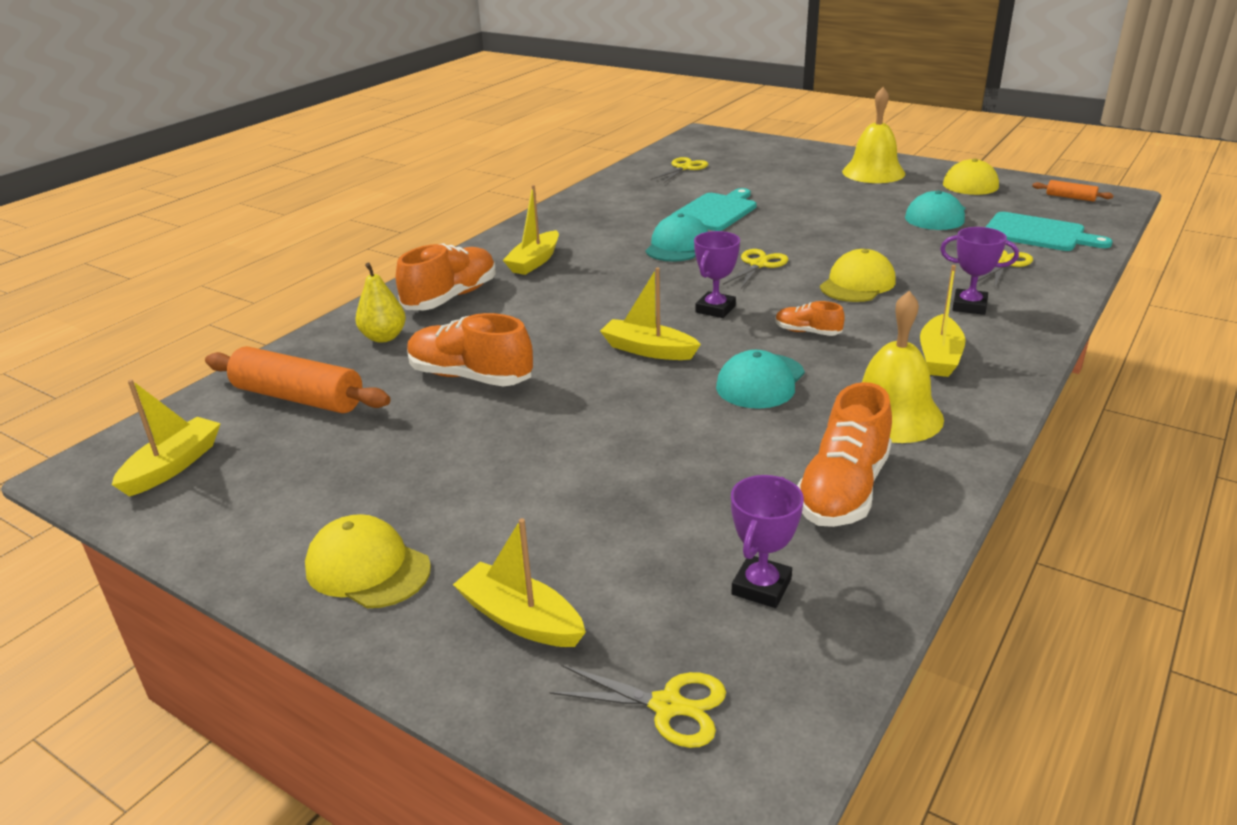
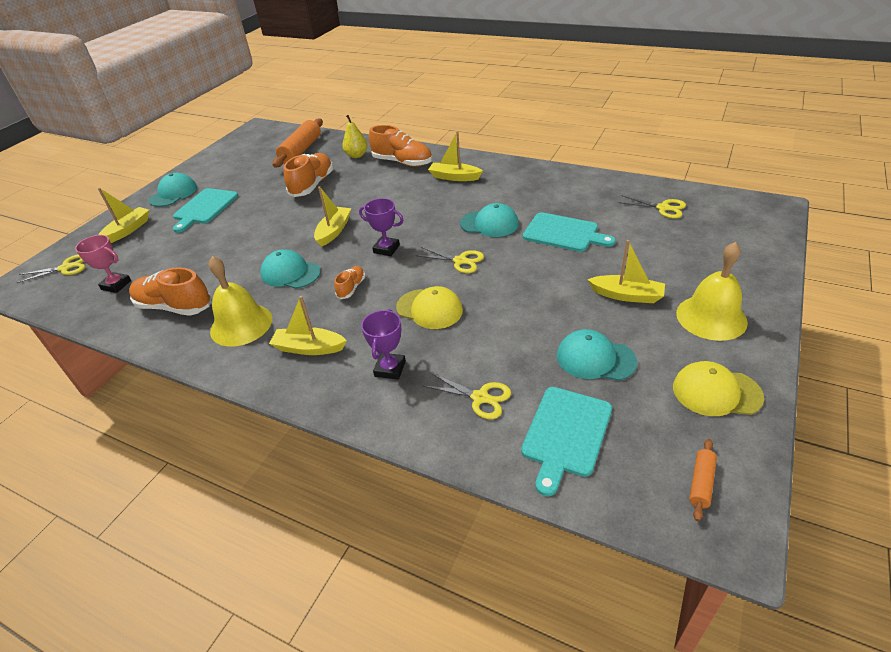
camera: 85 degrees right, 10 degrees up
(173, 466) = (255, 141): yellow boat -> yellow boat (626, 295)
(367, 568) = (173, 194): yellow cap -> turquoise cap
(478, 504) = (204, 208): none -> turquoise cutting board
(667, 706) = (65, 268): yellow scissors -> yellow scissors turned 120 degrees counterclockwise
(761, 587) = (116, 285): purple trophy -> pink trophy

